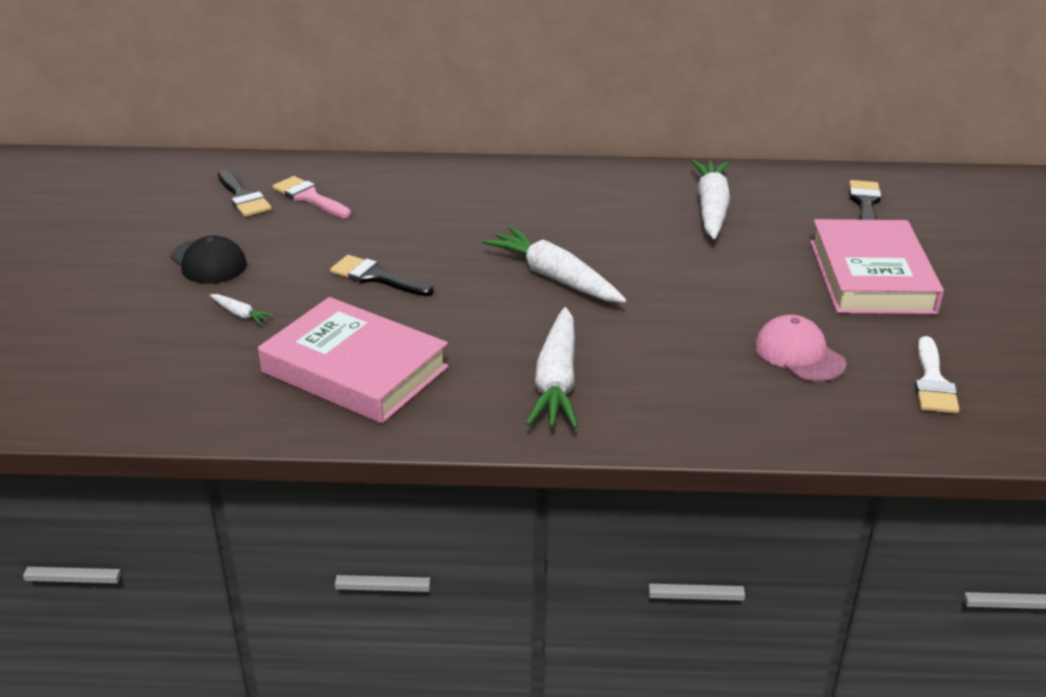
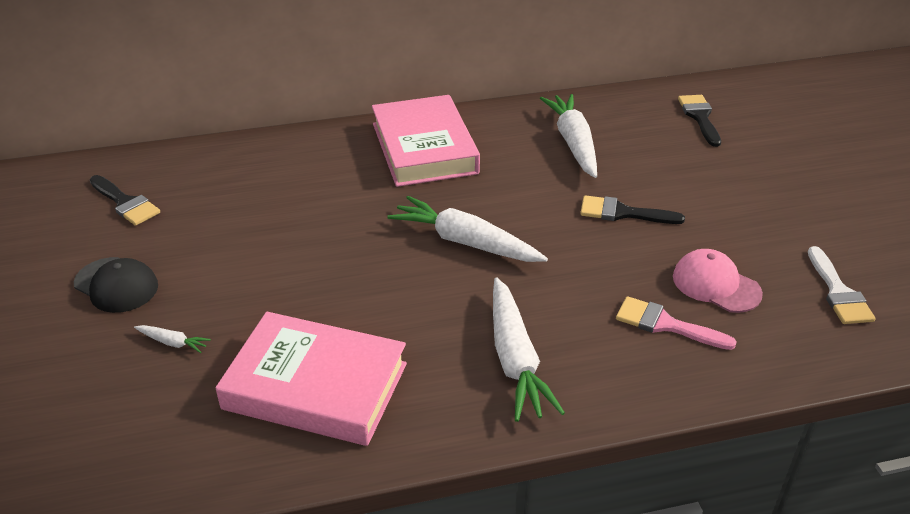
camera: 15 degrees left, 5 degrees up
(309, 197) = (193, 192): pink brush -> pink brush (666, 324)
(376, 277) = (295, 272): black brush -> black brush (623, 213)
(871, 276) = (738, 191): pink book -> pink book (424, 148)

